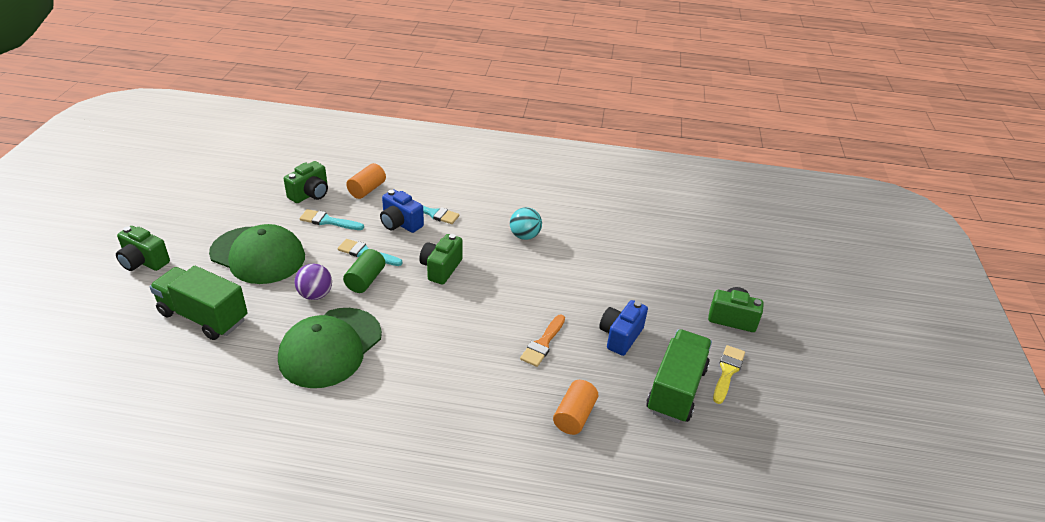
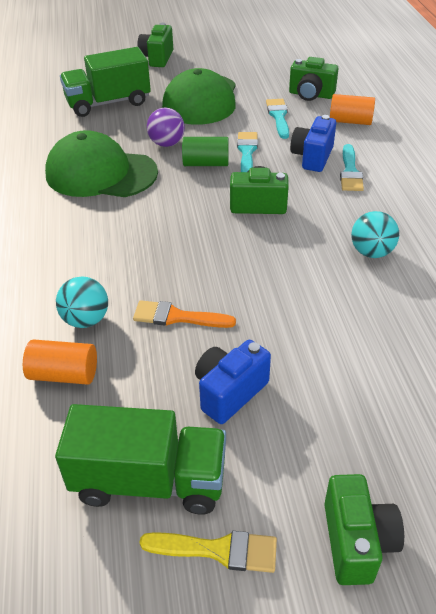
camera: 75 degrees right, 5 degrees up
(203, 317) = (108, 103): green truck -> green truck turned 120 degrees counterclockwise
(523, 393) = (86, 320): none -> turquoise ball
(620, 336) = (229, 392): blue camera -> blue camera turned 60 degrees counterclockwise

